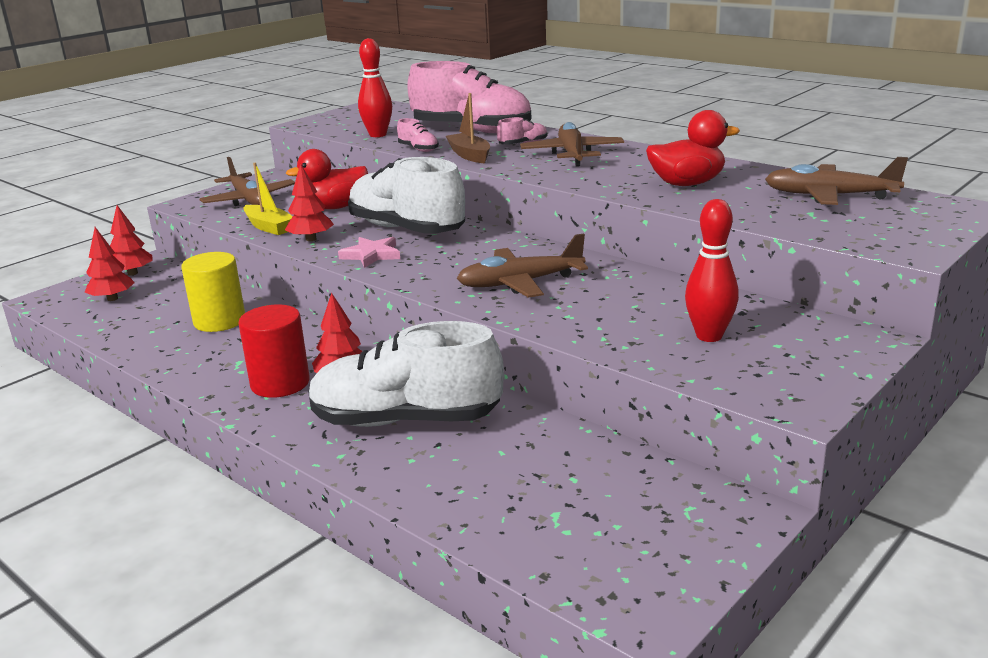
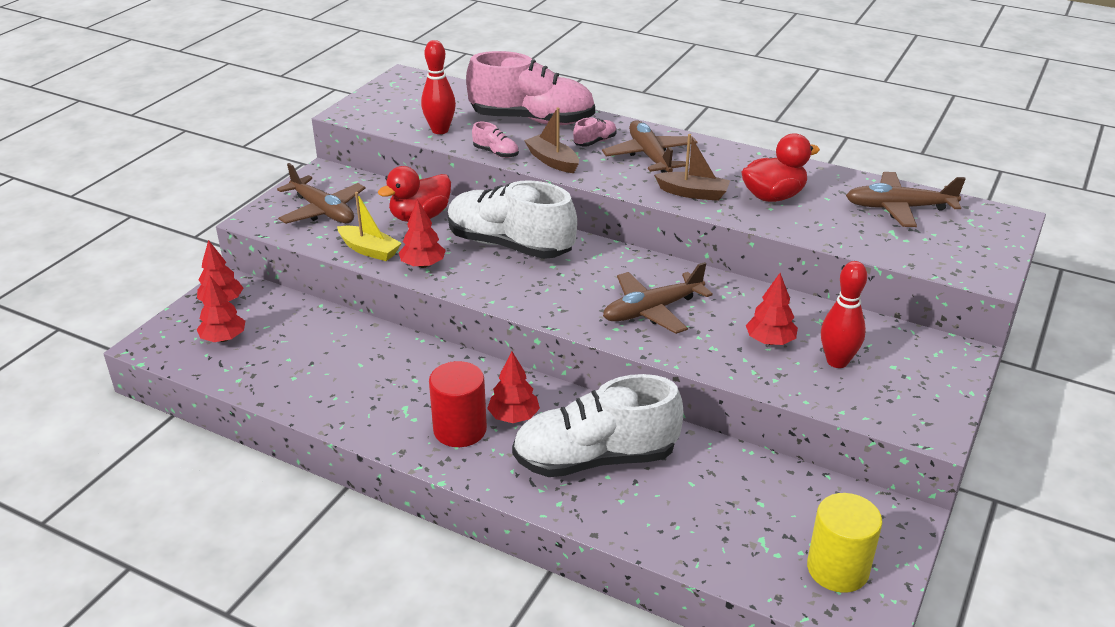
camera: 15 degrees left, 10 degrees up
(219, 321) = (355, 359): yellow cylinder -> yellow cylinder (837, 569)
(371, 255) = (495, 283): pink star -> none
(599, 179) = (693, 193): none -> brown boat
(638, 314) = (770, 341): none -> red tree

